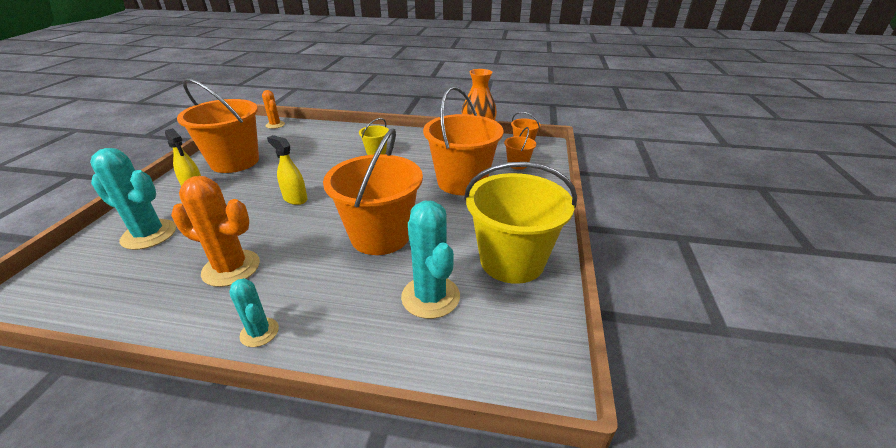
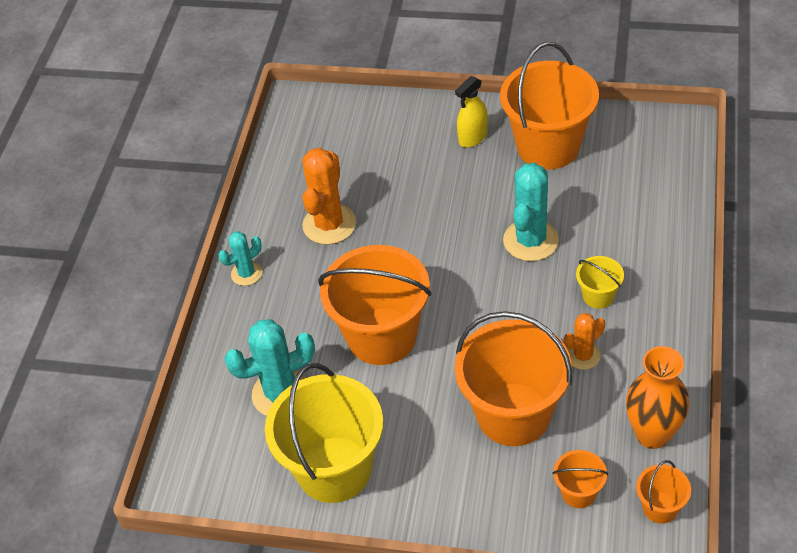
camera: 95 degrees right, 15 degrees up
(149, 234) = (383, 140): turquoise cactus -> turquoise cactus (530, 240)
(275, 125) = (679, 148): orange cactus -> orange cactus (583, 356)
(295, 199) = (457, 237): yellow spray bottle -> none

